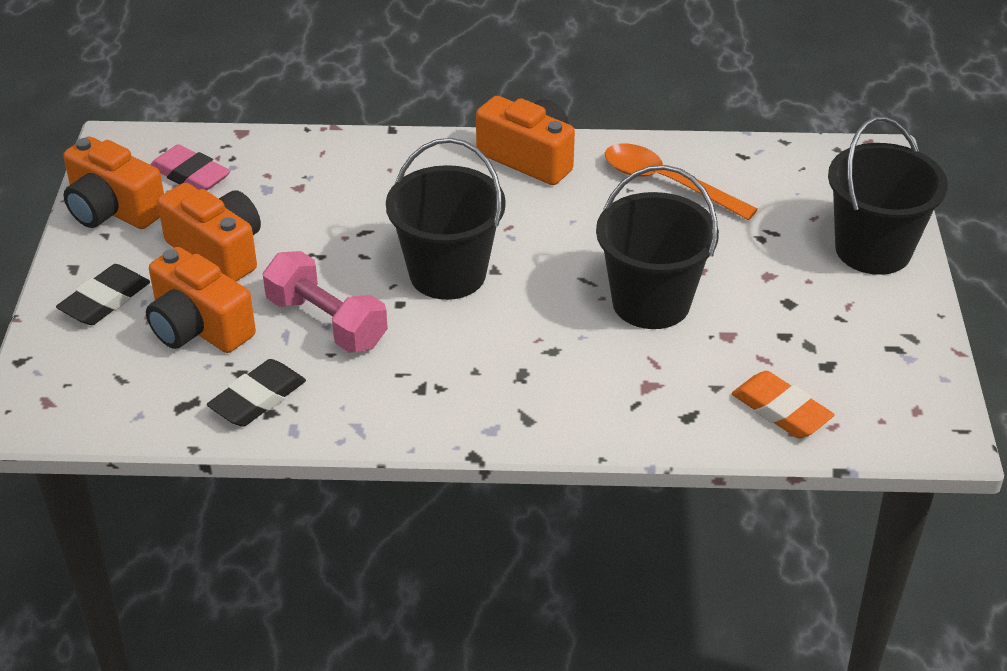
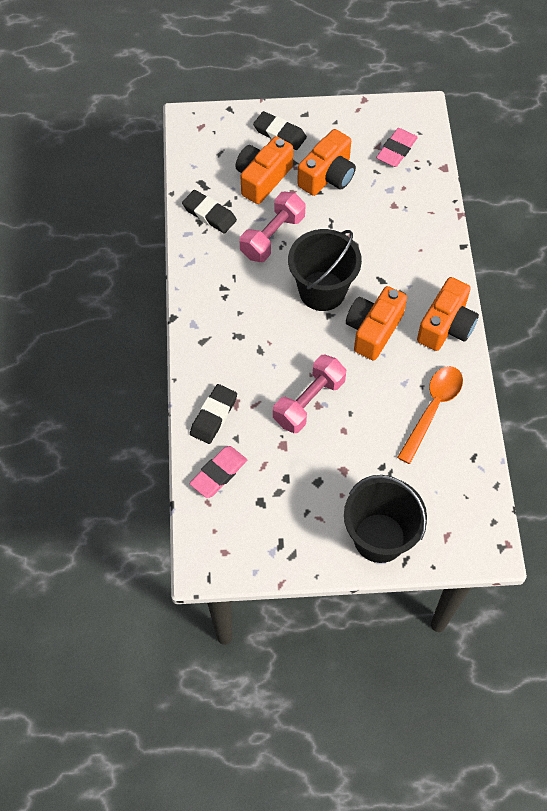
camera: 85 degrees right, 20 degrees up
(113, 210) = (358, 121): orange camera -> orange camera (373, 330)
(651, 302) = (309, 401): black bucket -> pink dumbbell
(674, 412) = (213, 416): none -> black eraser
(781, 410) = (219, 474): orange eraser -> pink eraser

